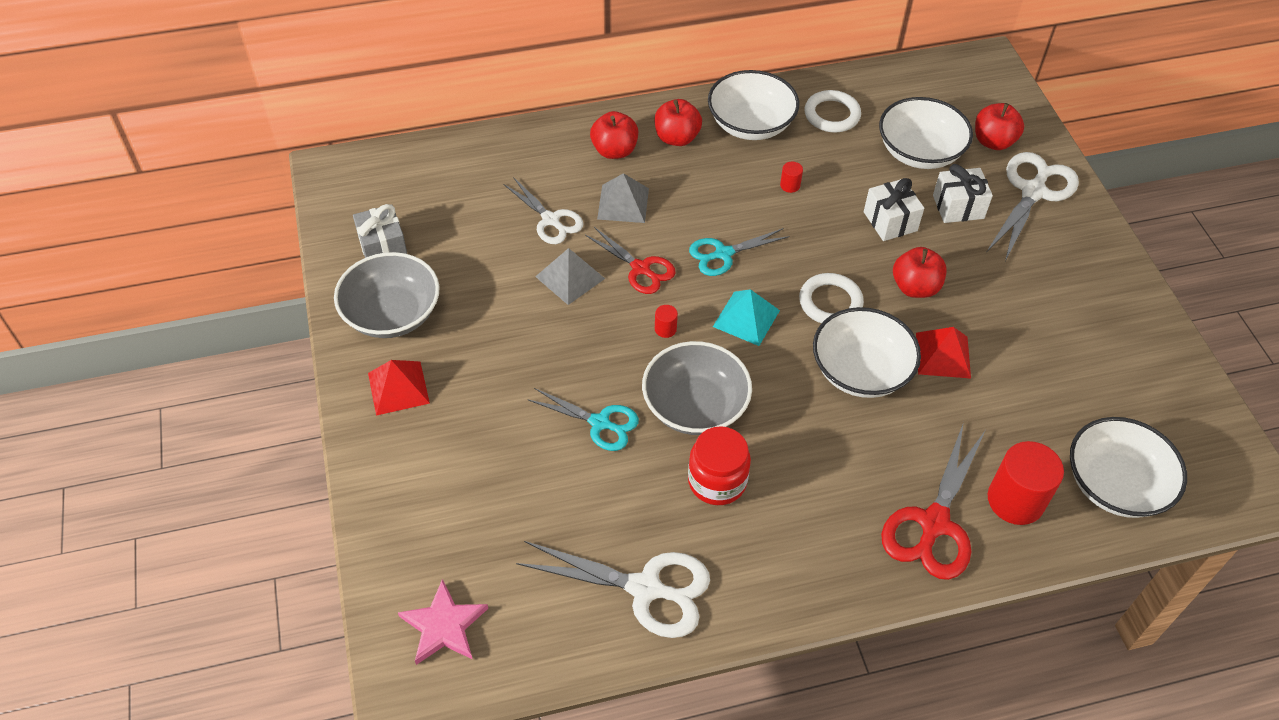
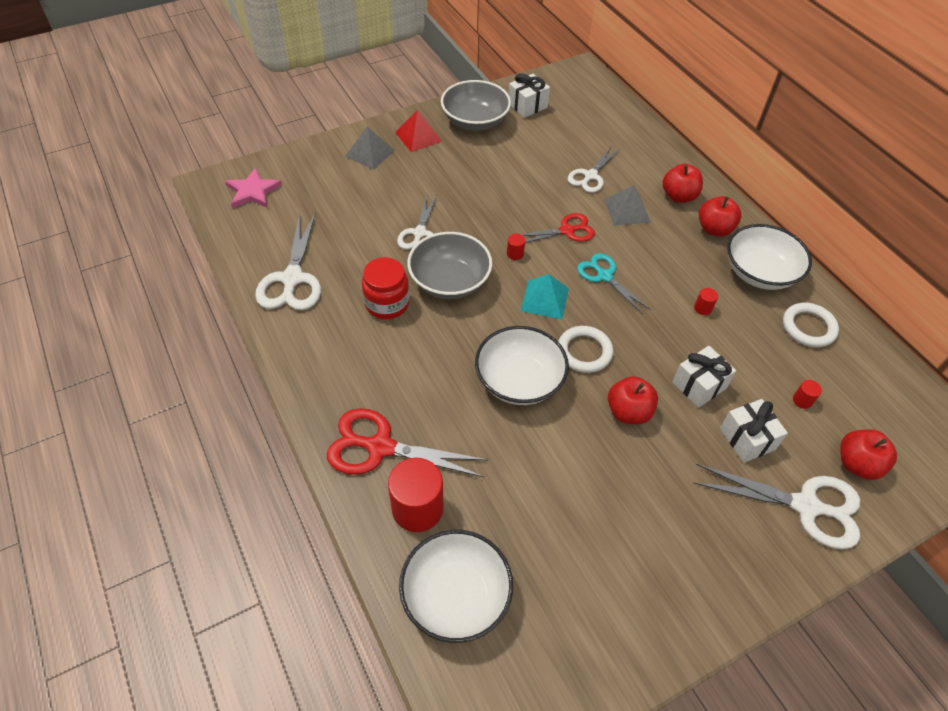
camera: 75 degrees right, 0 degrees up
(383, 248) = (527, 106): grey gift -> white gift
(570, 277) = (541, 195): grey pyramid -> grey pyramid (370, 153)
(600, 423) = (419, 233): turquoise scissors -> white scissors
(640, 269) = (567, 231): red scissors -> red scissors turned 135 degrees counterclockwise
(919, 152) = (802, 400): white bowl -> red cylinder
(943, 355) = (559, 440): red pyramid -> none

